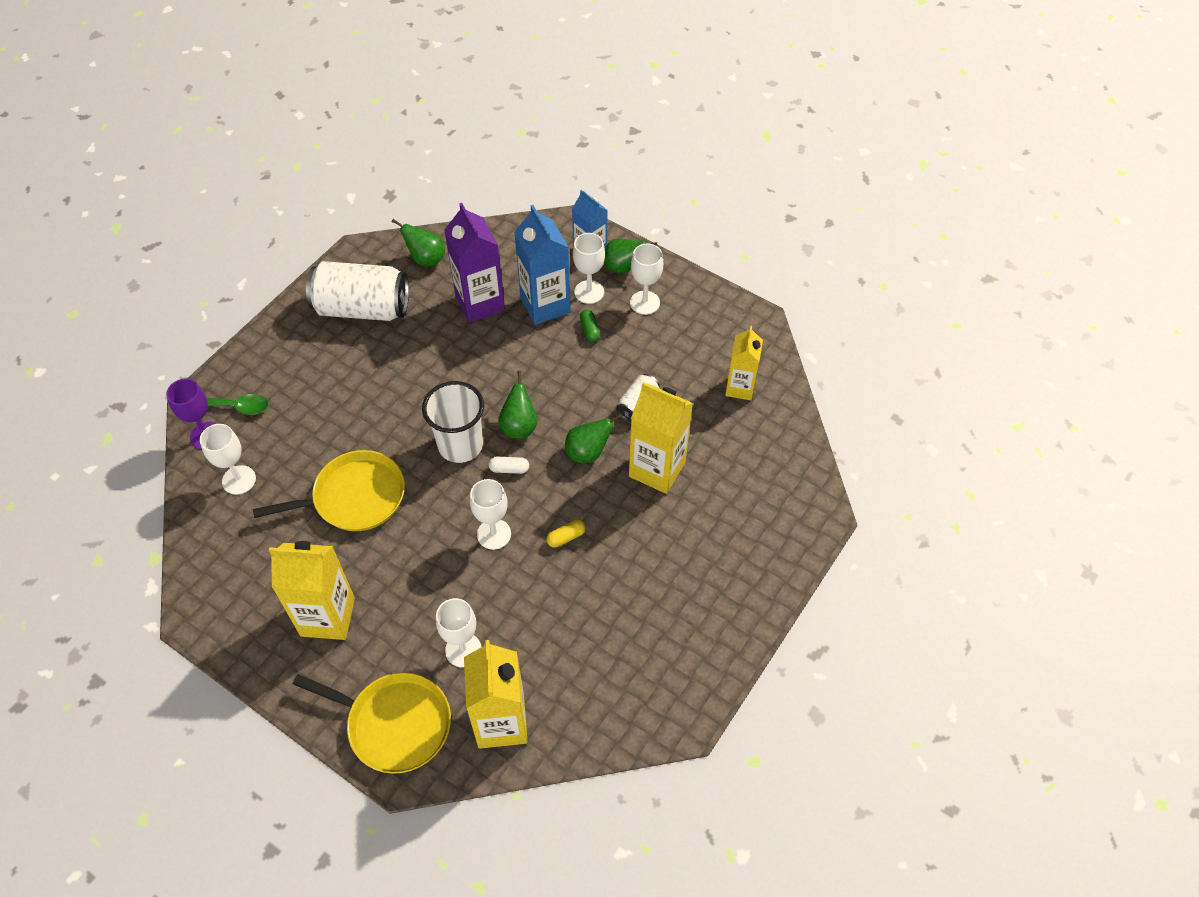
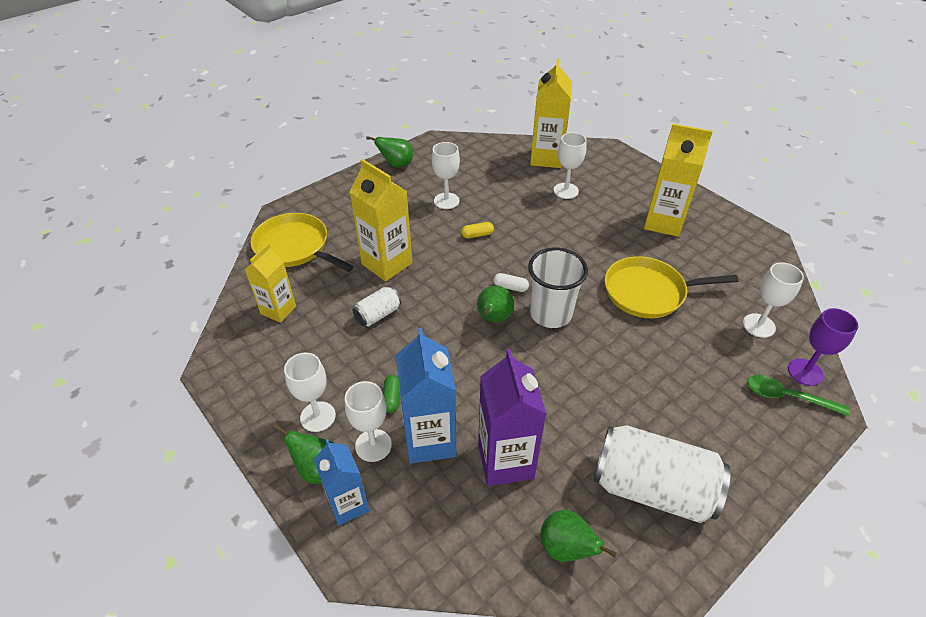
camera: 165 degrees left, 10 degrees down
(394, 724) = (614, 168): yellow pan -> yellow pan (295, 247)
(494, 534) = (533, 246): white goblet -> white goblet (446, 201)
(588, 452) = (438, 286): green pear -> green pear (396, 165)

